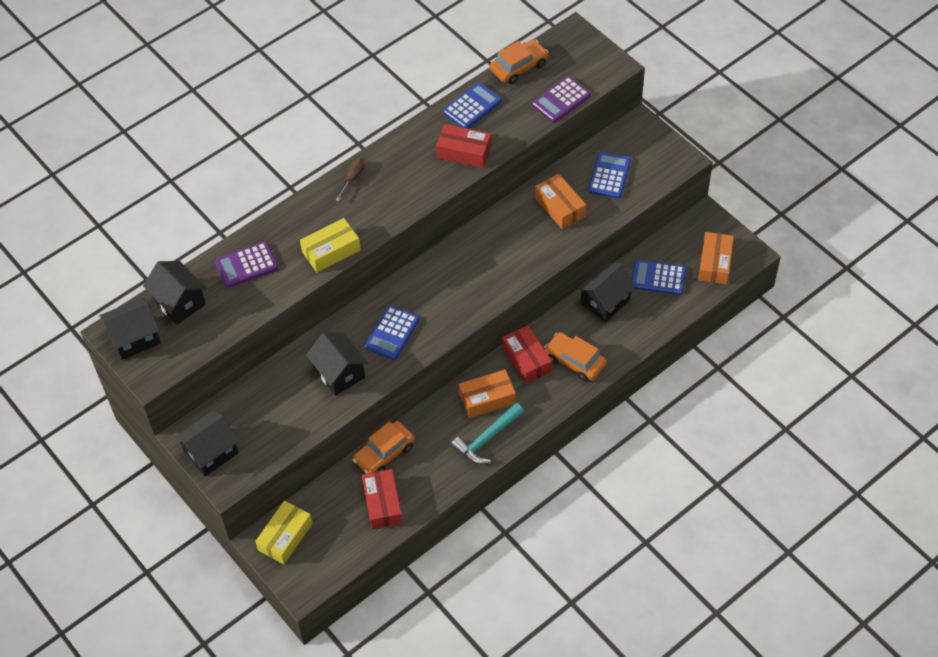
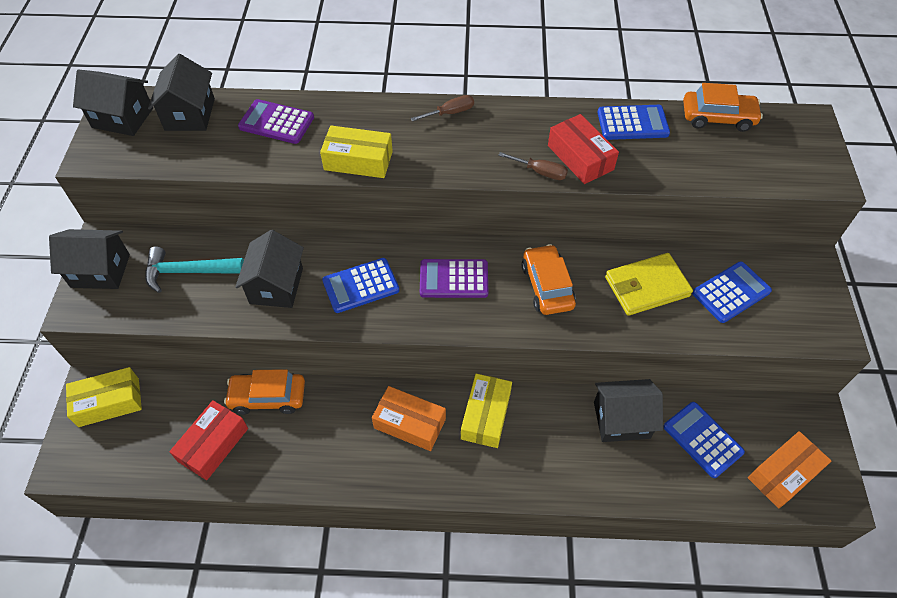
camera: 40 degrees right, 0 degrees up
(450, 178) = (540, 172): none -> brown screwdriver
(487, 438) = (368, 464): turquoise hammer -> turquoise hammer (188, 271)
(526, 359) = (486, 415): red box -> yellow box
(560, 207) = (646, 286): orange box -> yellow wallet
(561, 100) = (735, 174): purple calculator -> purple calculator (454, 279)
(575, 361) = (531, 457): orange car -> orange car (547, 286)

